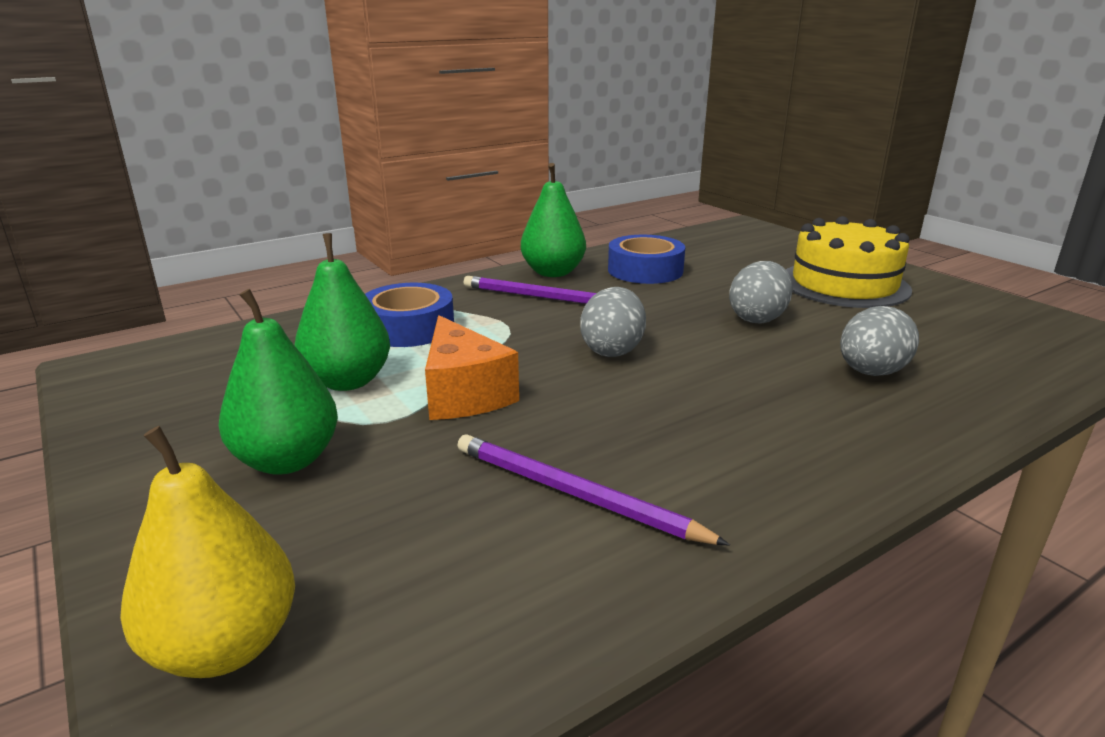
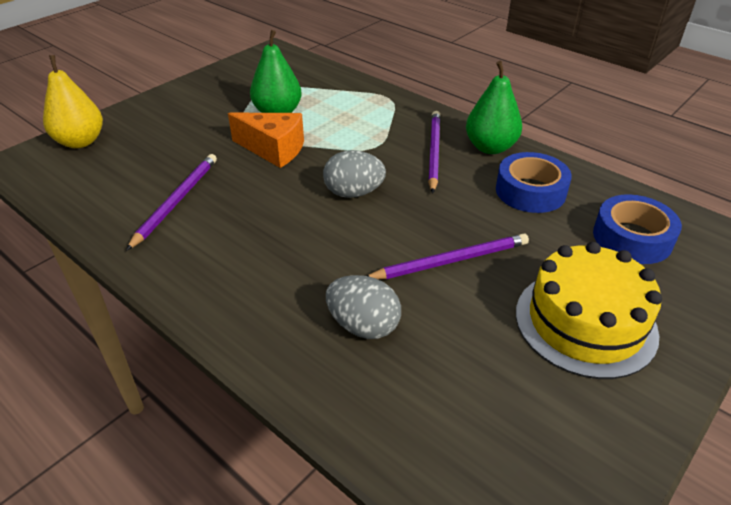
camera: 75 degrees right, 15 degrees up
(287, 460) = (198, 119): green pear -> none
(408, 327) = (354, 113): blue tape -> blue tape (632, 238)
(464, 394) = (273, 149): orange cheese -> orange cheese turned 120 degrees counterclockwise
(757, 318) = (451, 261): grey egg -> purple pencil

